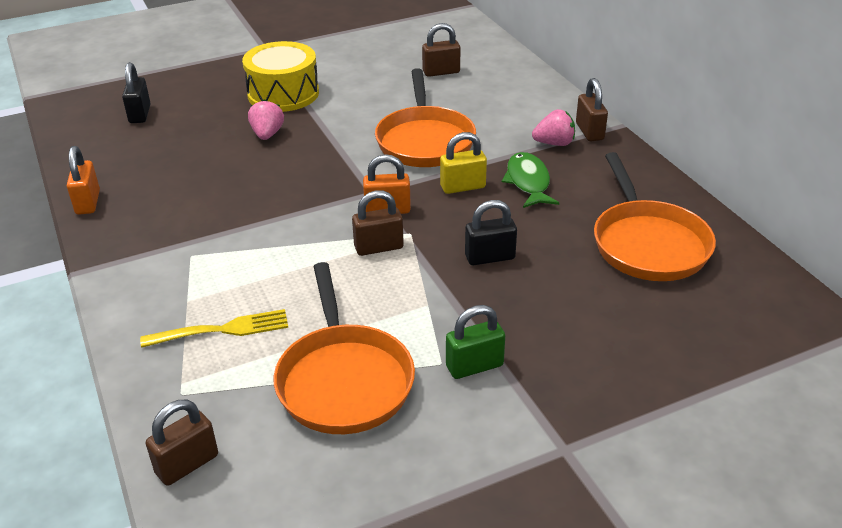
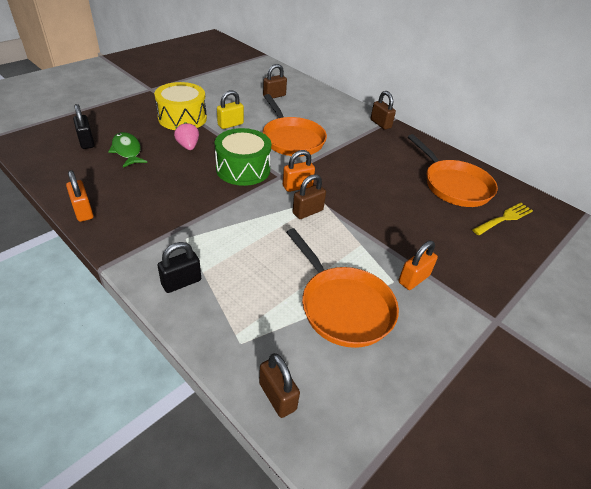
camera: 25 degrees left, 5 degrees up
(187, 464) = (277, 396): brown padlock -> brown padlock turned 60 degrees counterclockwise
(221, 330) = (240, 289): yellow fork -> yellow fork (504, 219)
(324, 175) = (243, 169): none -> green drum
(462, 187) = (332, 165): yellow padlock -> yellow padlock (230, 124)
(474, 366) = (413, 279): green padlock -> orange padlock
(490, 257) = (376, 207): black padlock -> black padlock (181, 282)
(528, 182) = (367, 157): green fish -> green fish (127, 151)
(554, 143) = (366, 133): pink strawberry -> none

